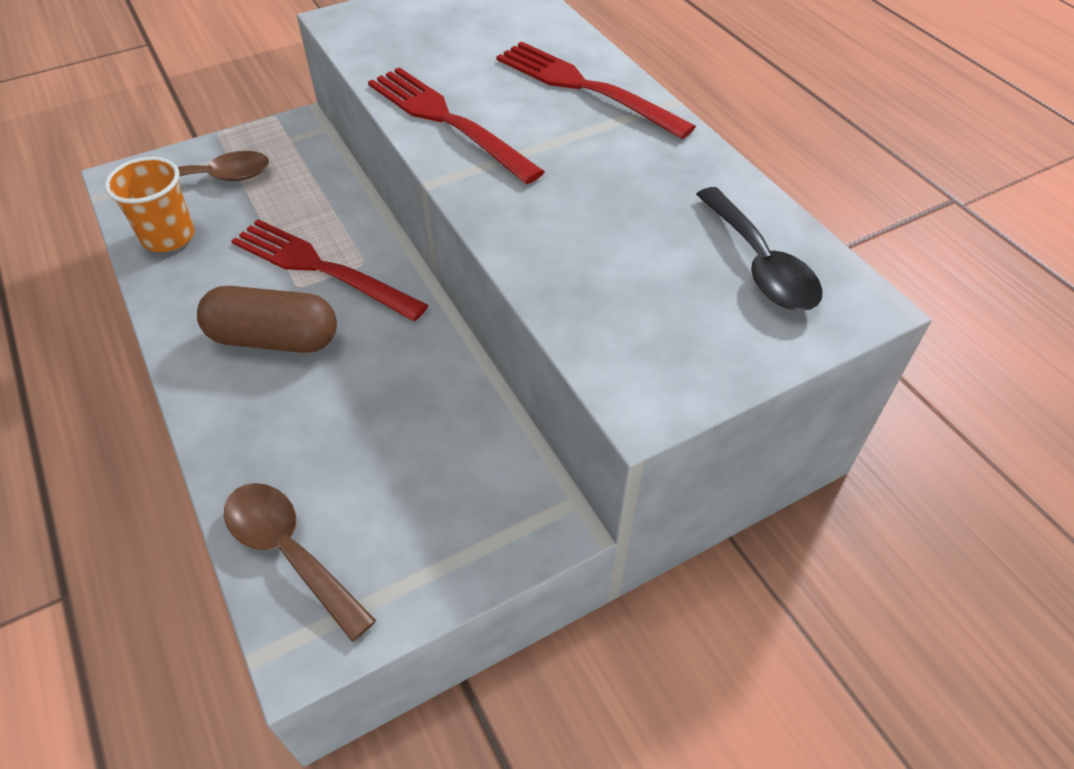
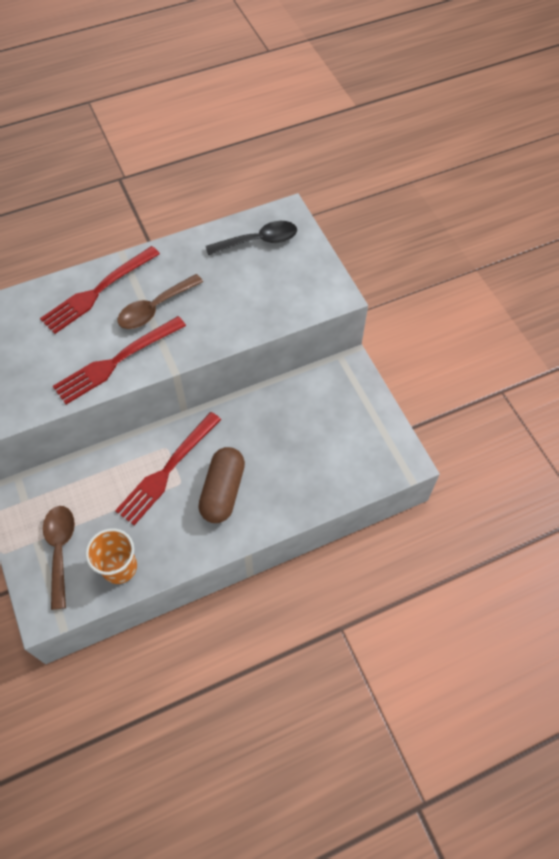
camera: 85 degrees left, 10 degrees up
(290, 552) = (361, 471): brown spoon -> brown spoon (155, 308)

